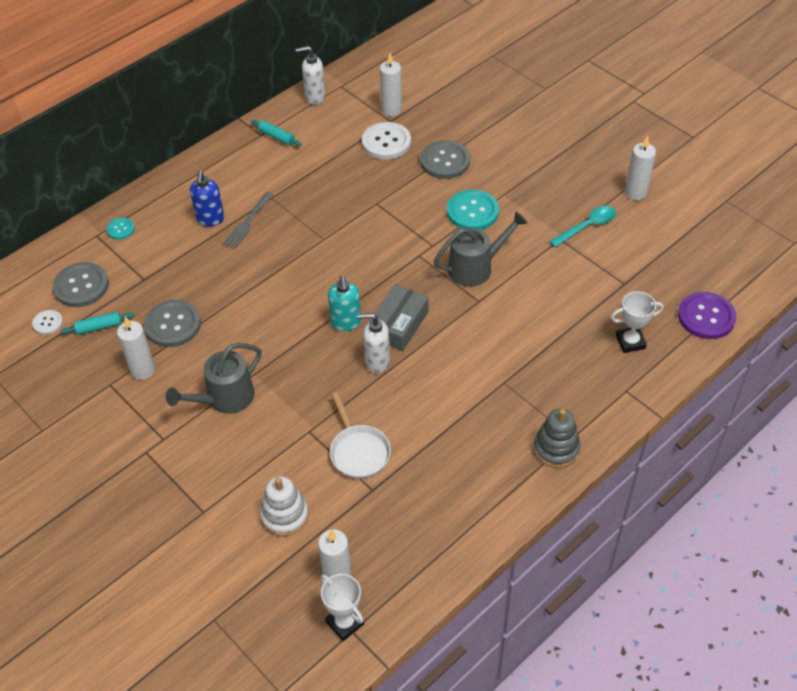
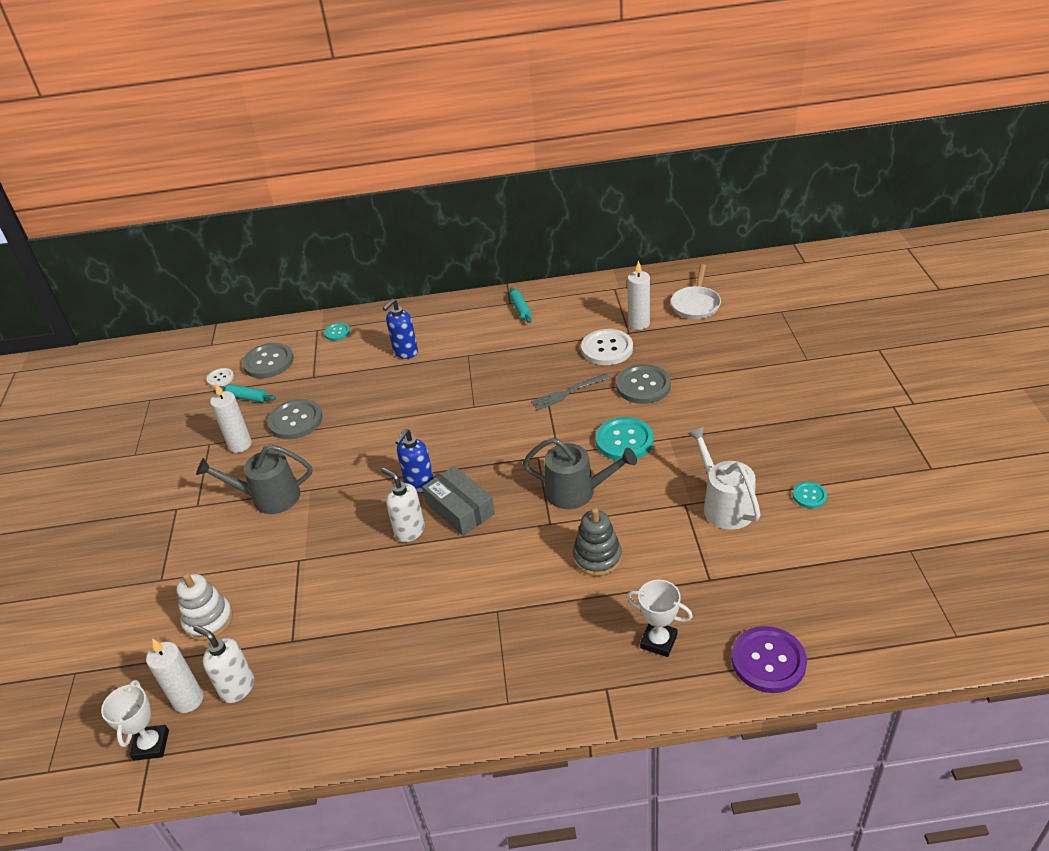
camera: 40 degrees right, 10 degrees down
(248, 222) = (430, 366): grey fork -> grey fork (568, 393)
(314, 97) = (583, 289): white soap dispenser -> white soap dispenser (237, 688)
(346, 323) = (419, 485): turquoise soap dispenser -> blue soap dispenser
(358, 451) = (316, 600): white pan -> white pan (696, 304)
(399, 325) = (460, 508): grey box -> grey box turned 75 degrees clockwise
(556, 448) = (481, 704): grey stacking toy -> grey stacking toy (597, 557)
(587, 226) = (724, 505): turquoise spoon -> white watering can
(636, 193) = (809, 496): white candle -> turquoise button

